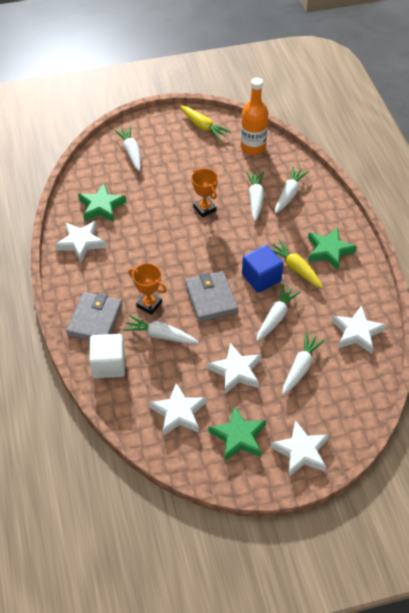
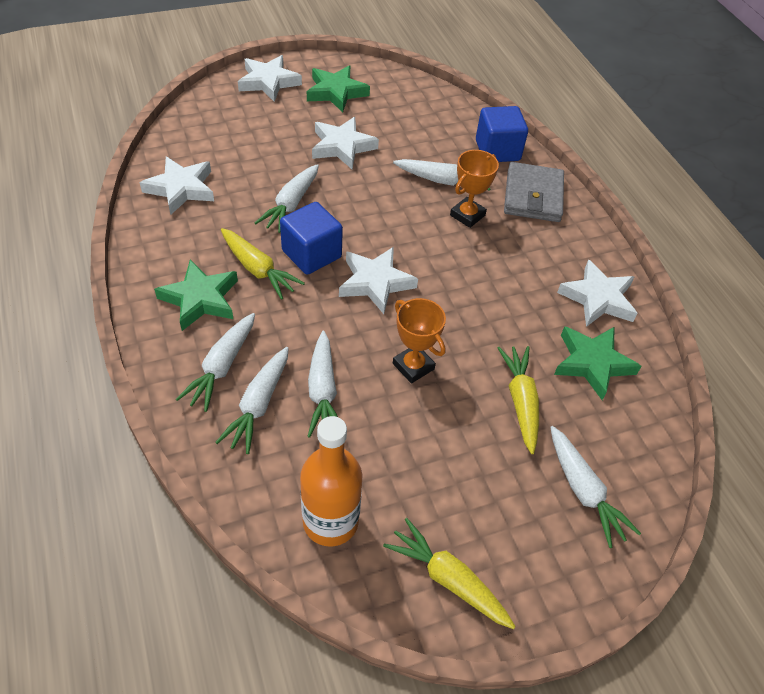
camera: 170 degrees right, 0 degrees up
(108, 365) = (497, 150): white cube -> blue cube
(149, 190) = (520, 401): none -> yellow carrot
(149, 304) = (467, 215): orange trophy -> orange trophy turned 75 degrees counterclockwise
(178, 412) = (404, 110): white star -> white star (375, 283)
(211, 299) = (383, 224): grey wallet -> none
(301, 367) = (262, 151): white carrot -> white carrot (222, 367)

